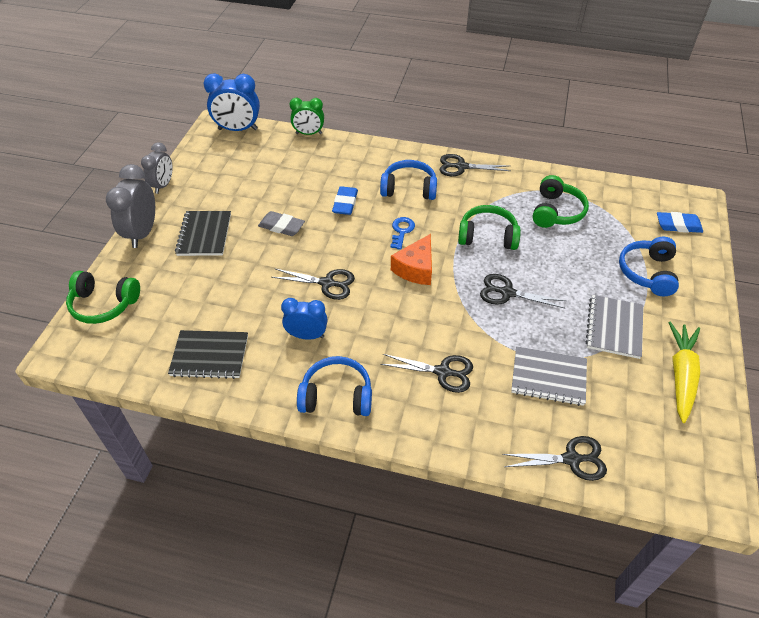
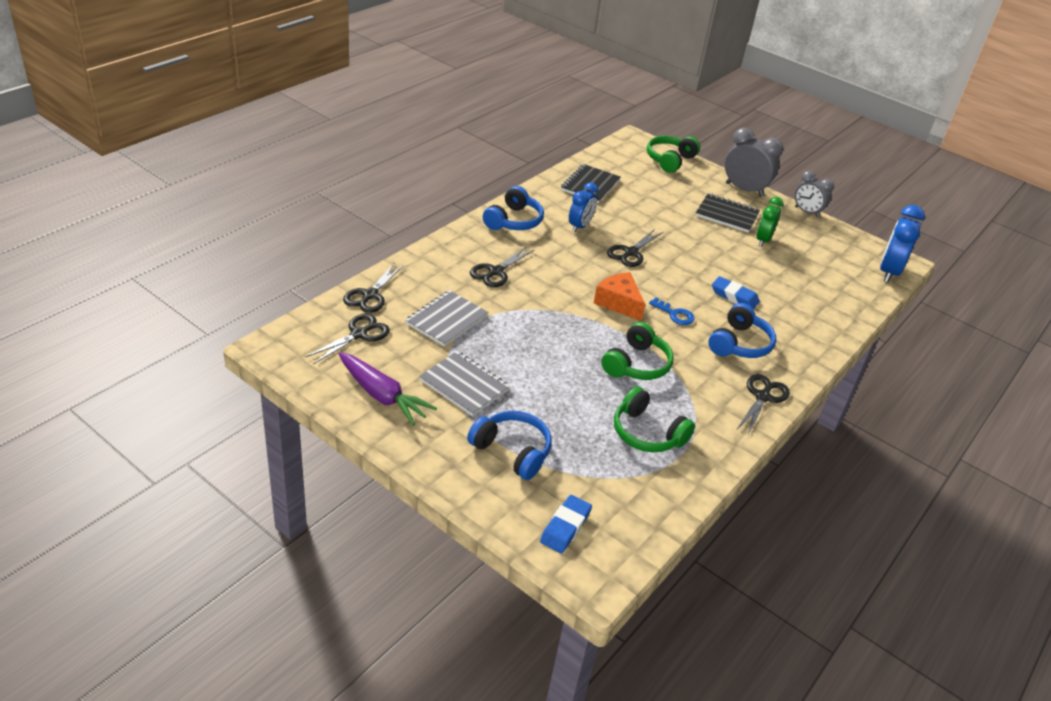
camera: 110 degrees right, 10 degrees down
(281, 226) = (718, 253): grey eraser -> none
(308, 133) = (867, 313): green clock -> green clock (763, 240)
(507, 292) = (553, 341): black scissors -> black scissors (359, 334)
(681, 375) = (382, 396): yellow carrot -> purple carrot

